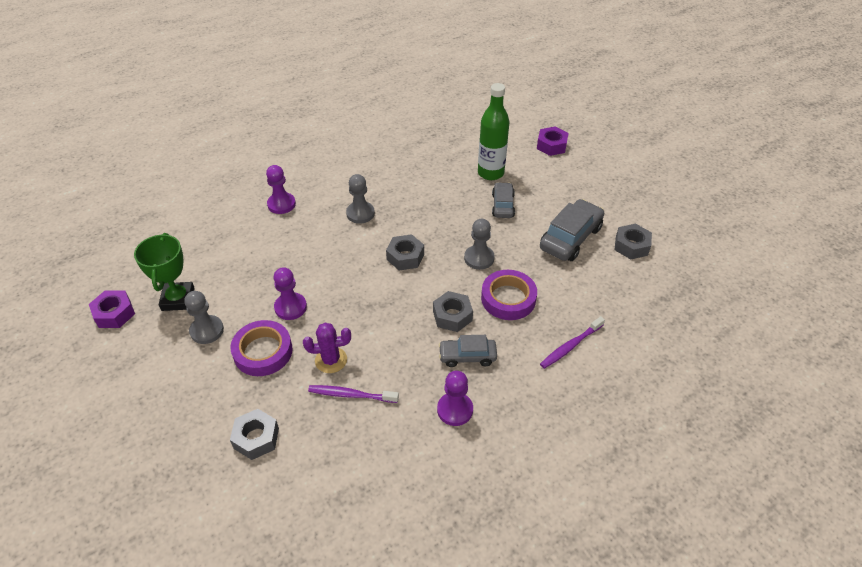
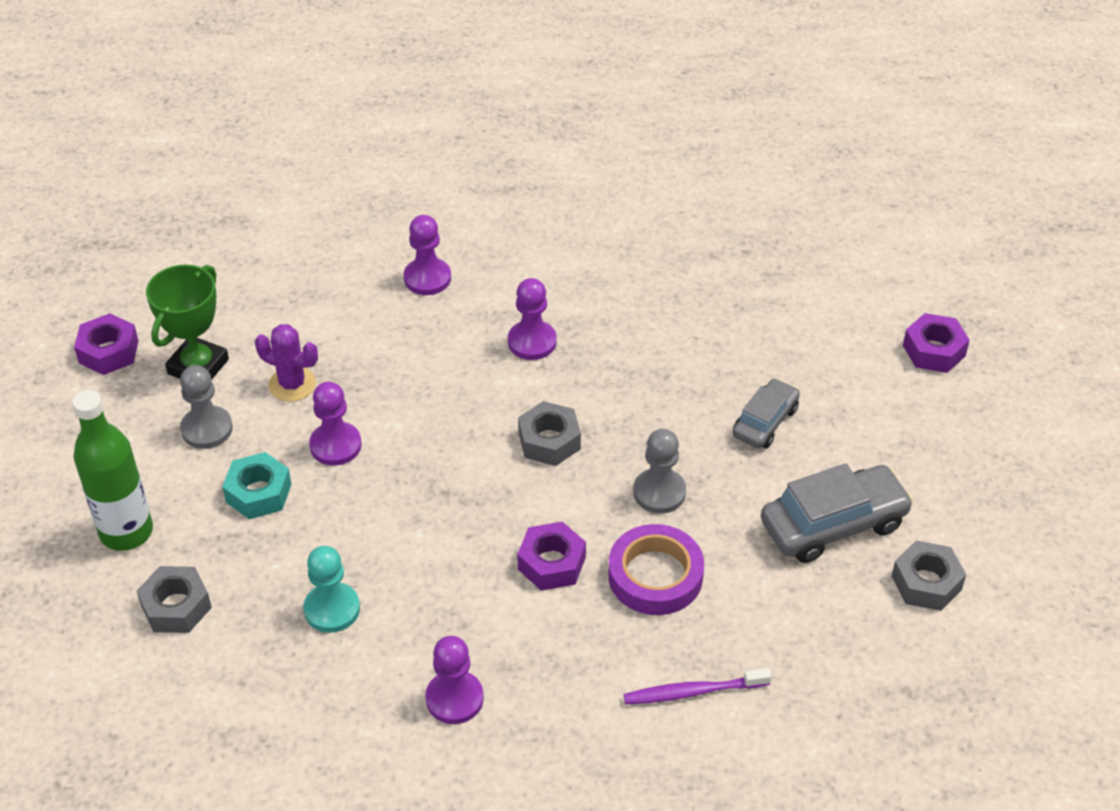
camera: 30 degrees right, 0 degrees up
(263, 352) = (258, 493): purple tape -> turquoise nut
(331, 360) = (338, 547): purple cactus -> purple cactus (292, 384)
(351, 395) = (332, 609): purple toothbrush -> turquoise pawn
(360, 213) = (532, 342): grey pawn -> purple pawn
(452, 316) = (552, 563): grey nut -> purple nut
(467, 356) = (528, 633): grey car -> none
(490, 173) = (788, 358): green bottle -> green bottle (126, 532)

